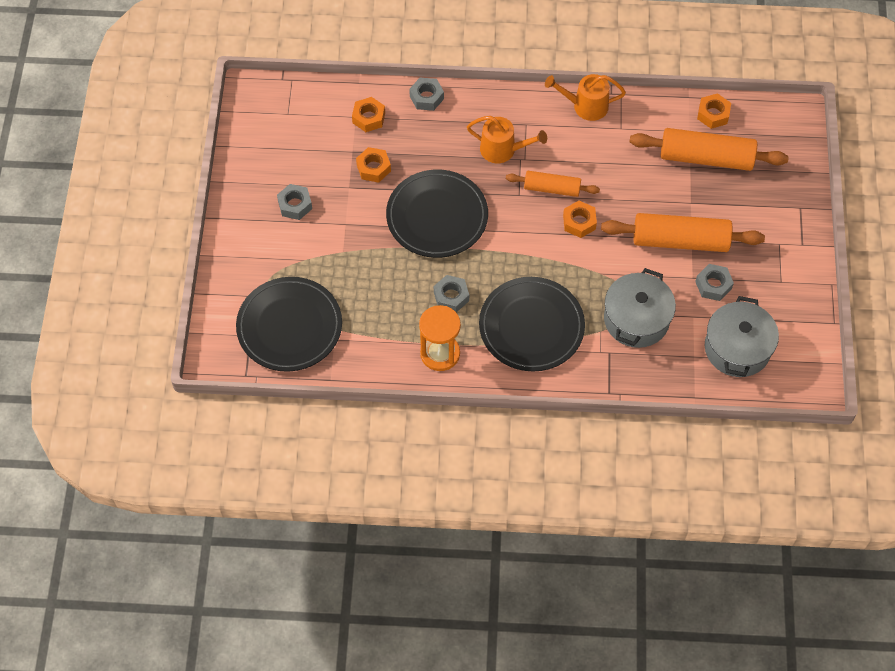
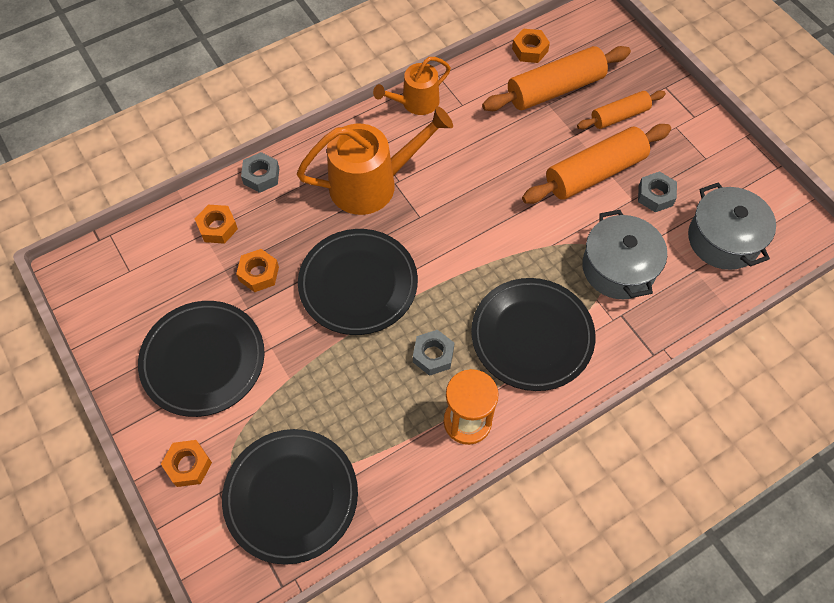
camera: 35 degrees left, 0 degrees up
(295, 205) = (203, 360): grey nut -> black plate
(502, 150) = (371, 184): orange watering can -> orange watering can, size x1.67
(552, 188) = (445, 193): orange rolling pin -> orange rolling pin (619, 116)
(579, 222) = (494, 209): orange nut -> orange nut (188, 465)

